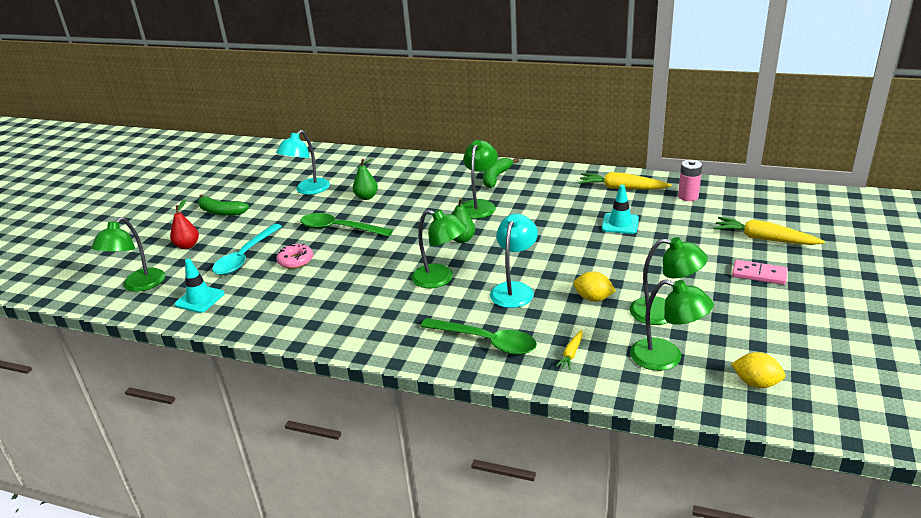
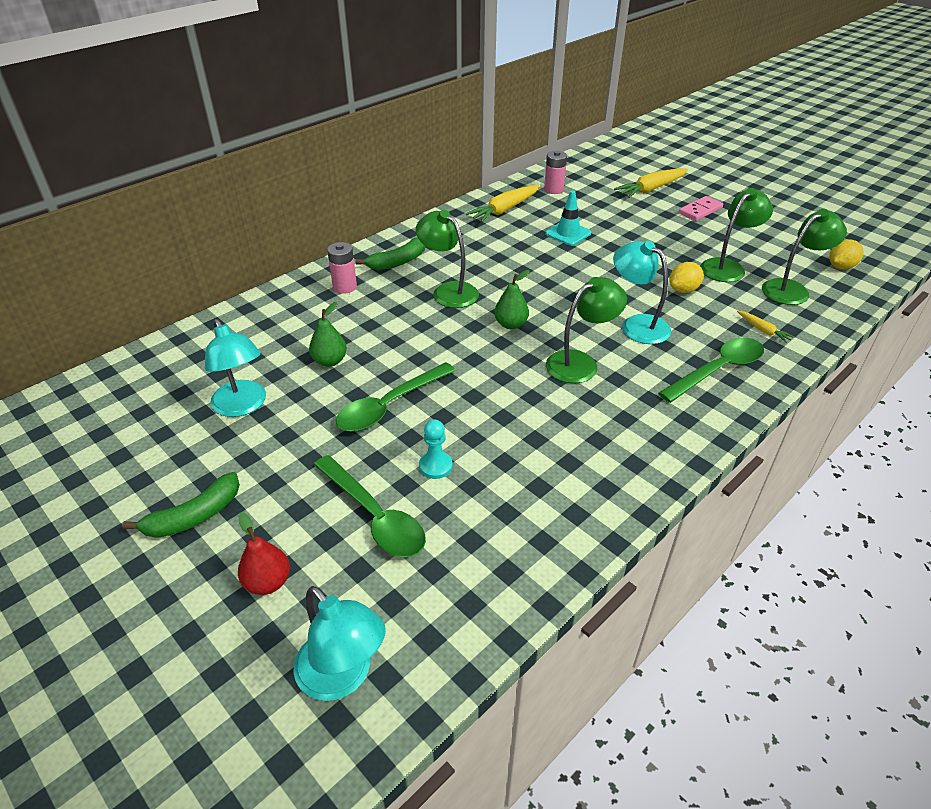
camera: 65 degrees left, 10 degrees up
(138, 285) = (343, 676): green lamp -> turquoise lamp
(200, 299) = (456, 595): turquoise traffic cone -> none
(245, 257) = (375, 516): turquoise spoon -> green spoon
(295, 260) = (435, 466): pink donut -> turquoise pawn
(447, 173) = (345, 287): none -> pink battery
(496, 177) = (398, 262): green banana -> green banana turned 90 degrees counterclockwise

